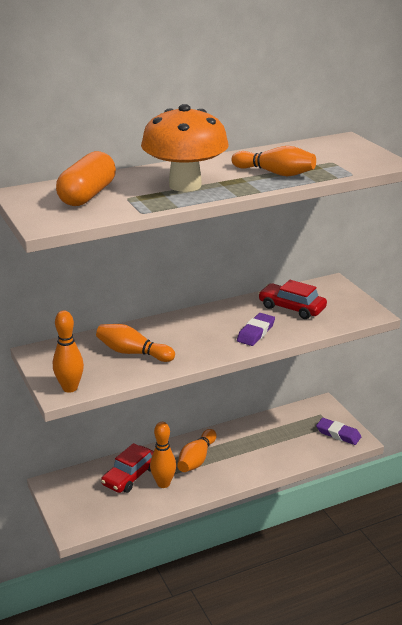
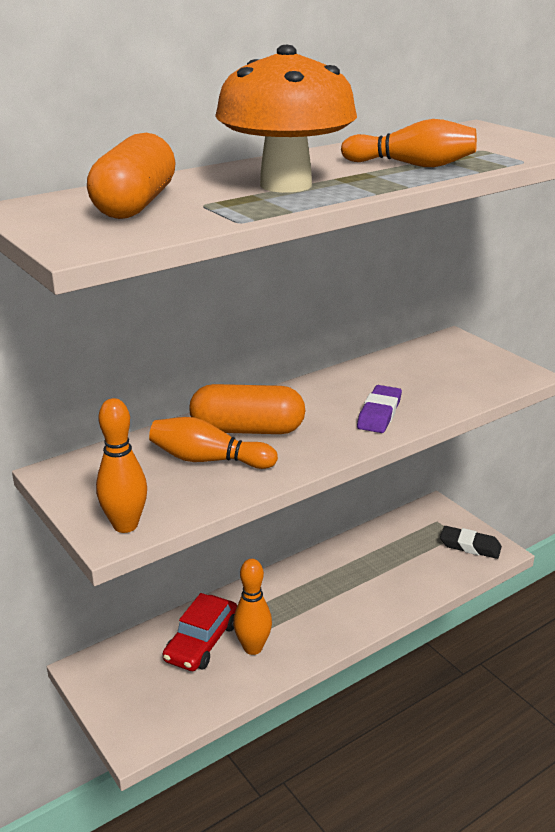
camera: 10 degrees left, 0 degrees up
(164, 335) = (247, 430): none -> orange capsule
(196, 459) = (290, 605): orange bowling pin -> none
(292, 308) = (414, 375): red car -> none
(338, 434) = (470, 546): purple eraser -> black eraser

